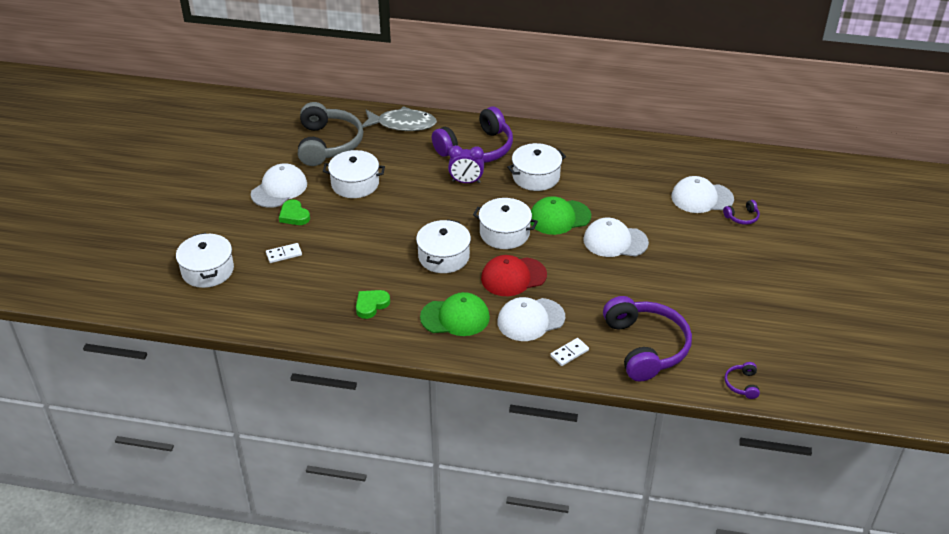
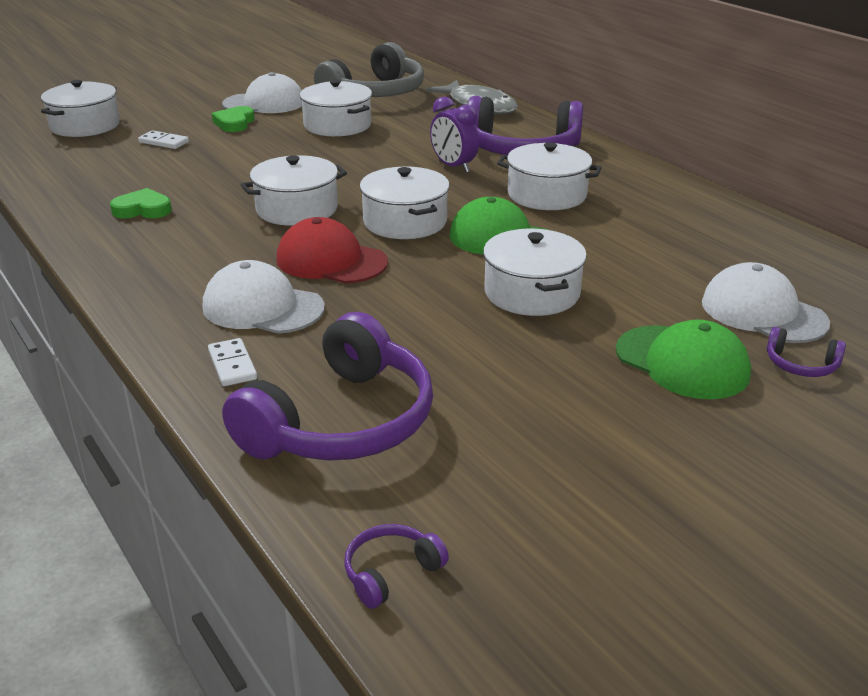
camera: 45 degrees right, 10 degrees down
(455, 317) = (192, 260): green cap -> green cap (682, 362)
(569, 353) = (232, 365): white domino -> white domino turned 60 degrees clockwise
(615, 241) = (532, 293): white cap -> white pot

